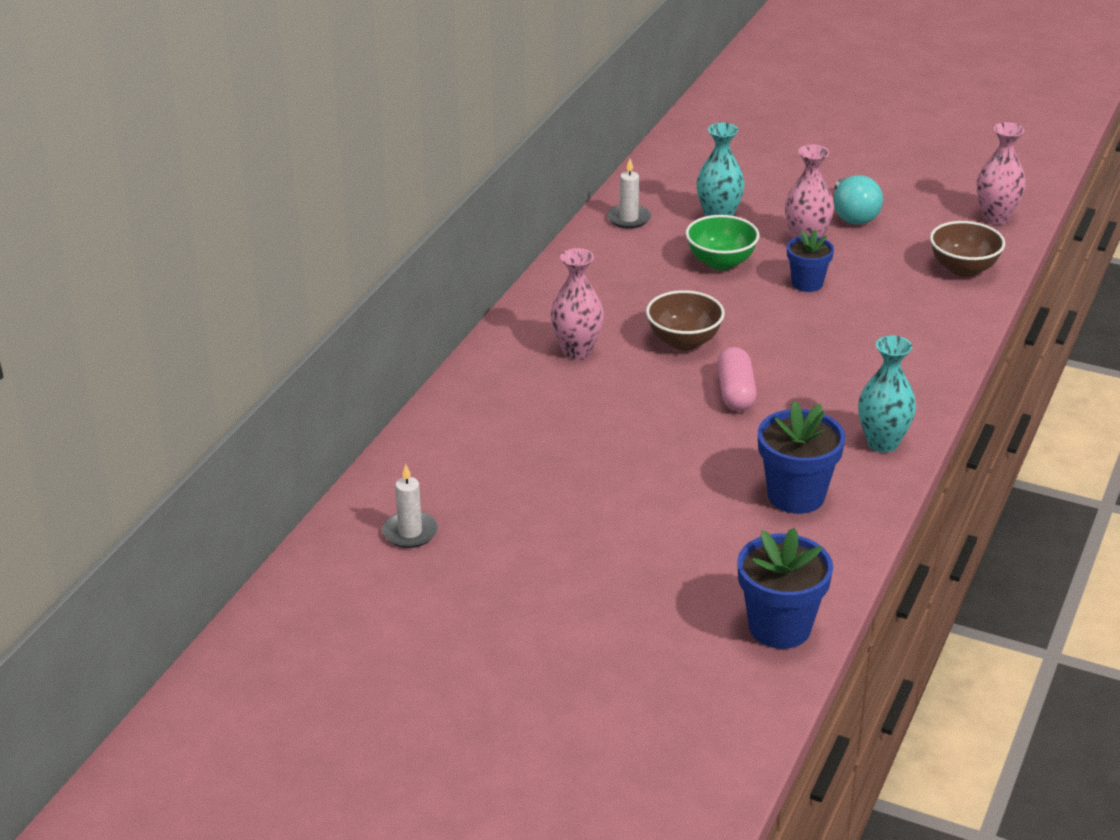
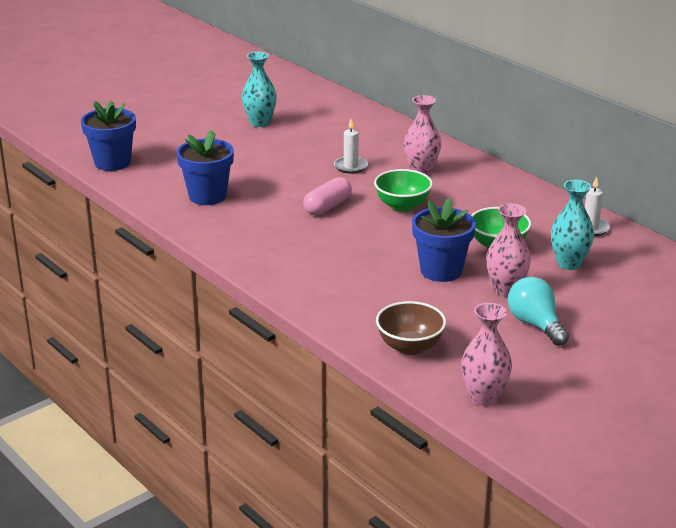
camera: 115 degrees right, 5 degrees down
(410, 532) = (290, 98): white candle -> white candle (350, 166)
(684, 341) = (402, 206): brown bowl -> green bowl
(735, 393) = (327, 207): pink capsule -> pink capsule turned 75 degrees counterclockwise
(807, 283) = (441, 271): blue flower pot -> blue flower pot, size x1.57
(853, 215) = (535, 324): turquoise light bulb -> turquoise light bulb turned 45 degrees clockwise
(882, 443) = (226, 237): turquoise vase -> turquoise vase (260, 123)

